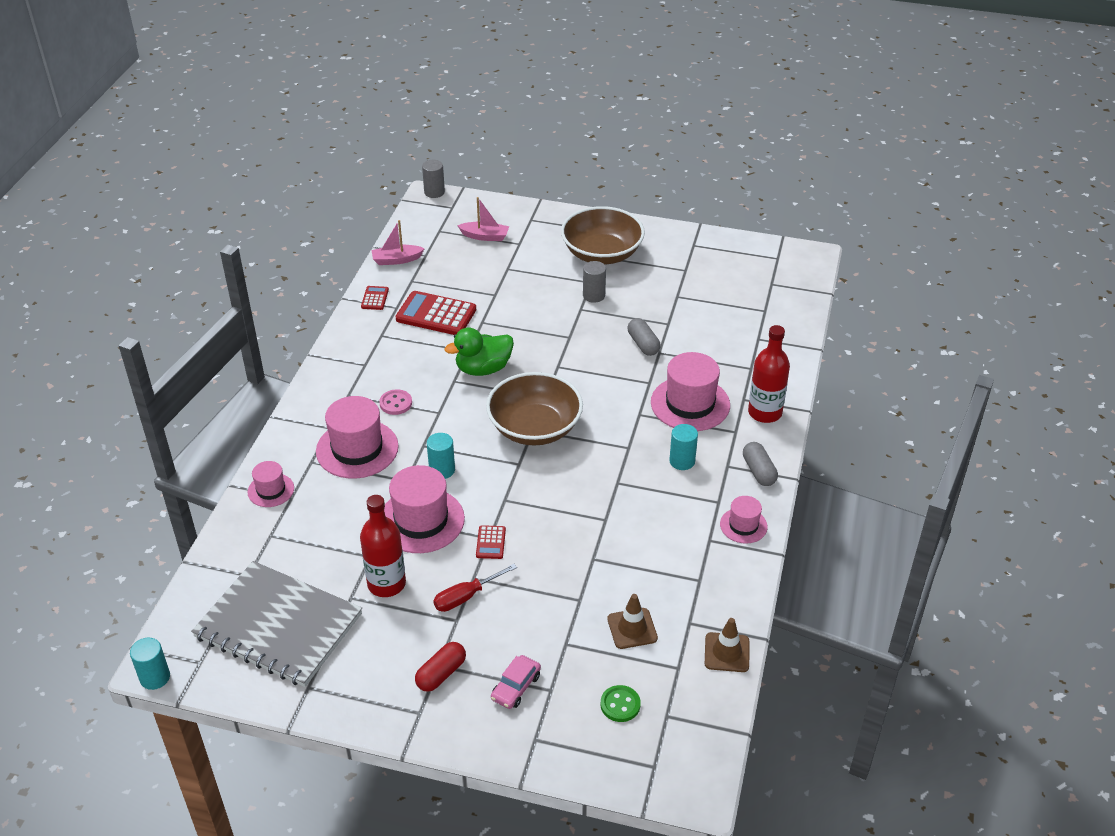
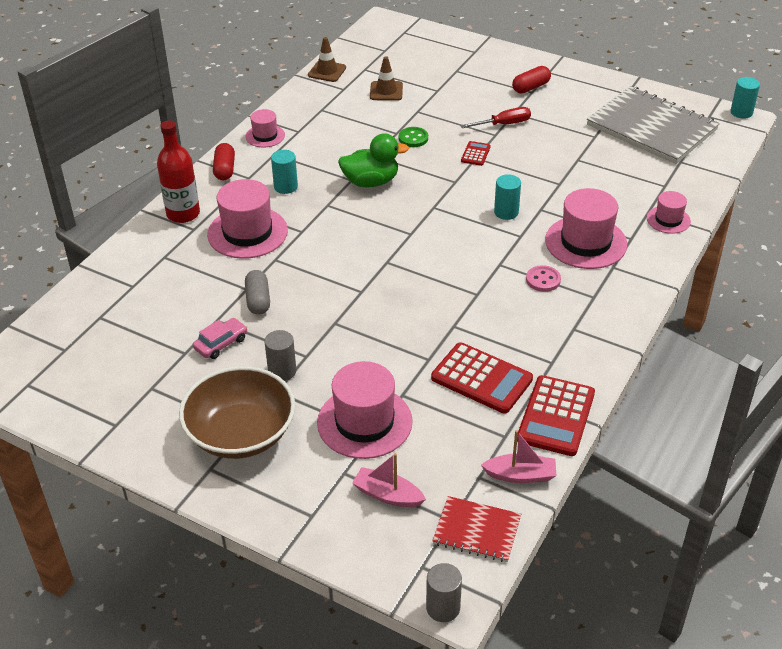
camera: 165 degrees left, 0 degrees up
(375, 298) = (556, 416): red calculator -> red calculator, size x2.06
(386, 584) = (565, 140): red bottle -> none
(421, 228) = (477, 531): none -> red notebook
(421, 520) = (531, 177): pink hat -> pink hat (364, 422)
(483, 369) = (442, 301): green duck -> green duck (371, 182)
(516, 687) = (480, 75): pink car -> pink car (221, 343)
(534, 428) = (408, 235): brown bowl -> none
(620, 705) = (412, 58): green button -> green button (413, 138)
(759, 471) = (224, 169): grey capsule -> red capsule

